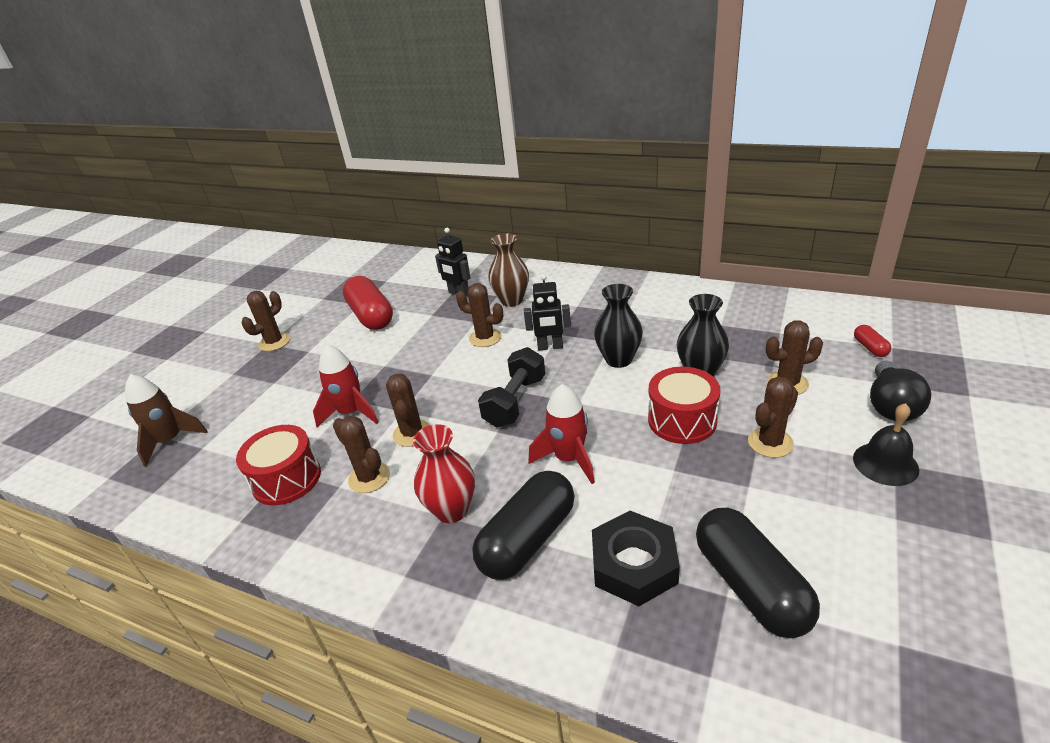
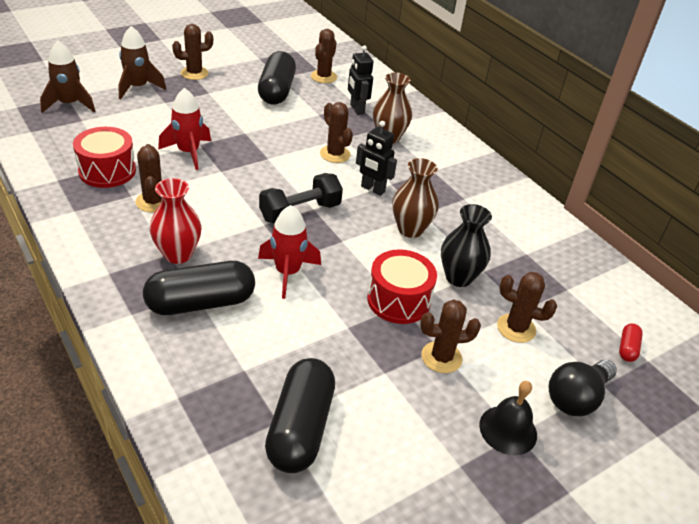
camera: 25 degrees right, 5 degrees up
(230, 385) = (138, 87): none -> brown rocket
(371, 316) = (276, 91): red capsule -> black capsule
(412, 433) = (210, 190): brown cactus -> brown cactus (323, 77)
(618, 359) = (410, 229): black vase -> brown vase
(634, 564) = (245, 363): black nut -> none

